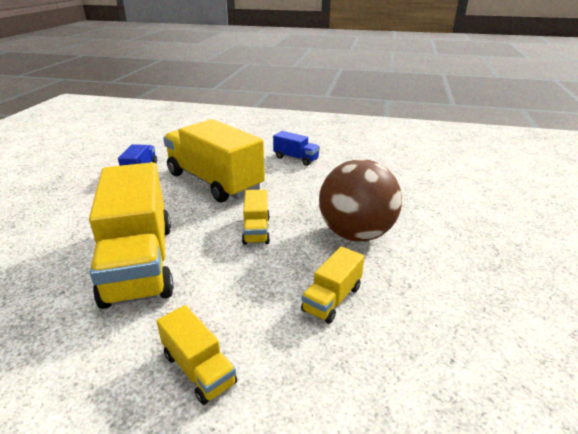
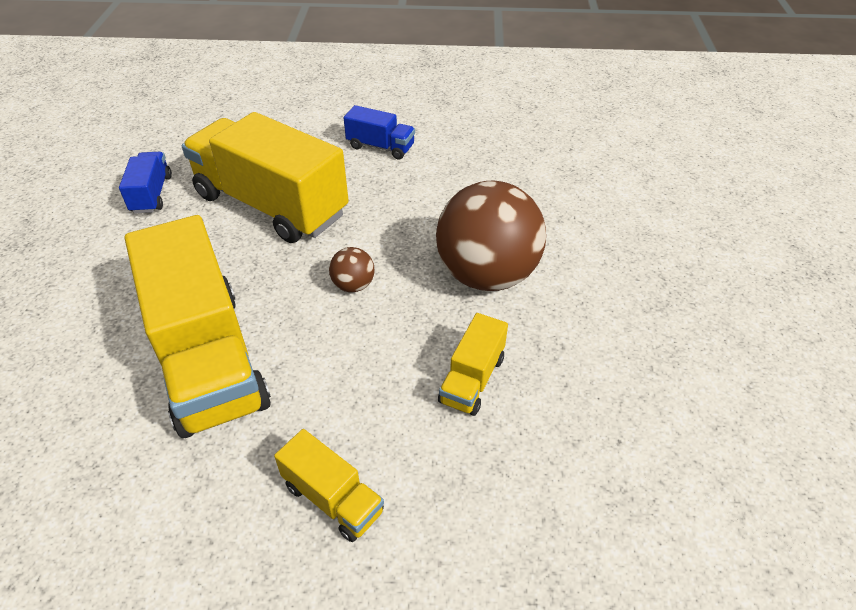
camera: 10 degrees left, 15 degrees up
(256, 230) = (353, 285): yellow truck -> brown ball

